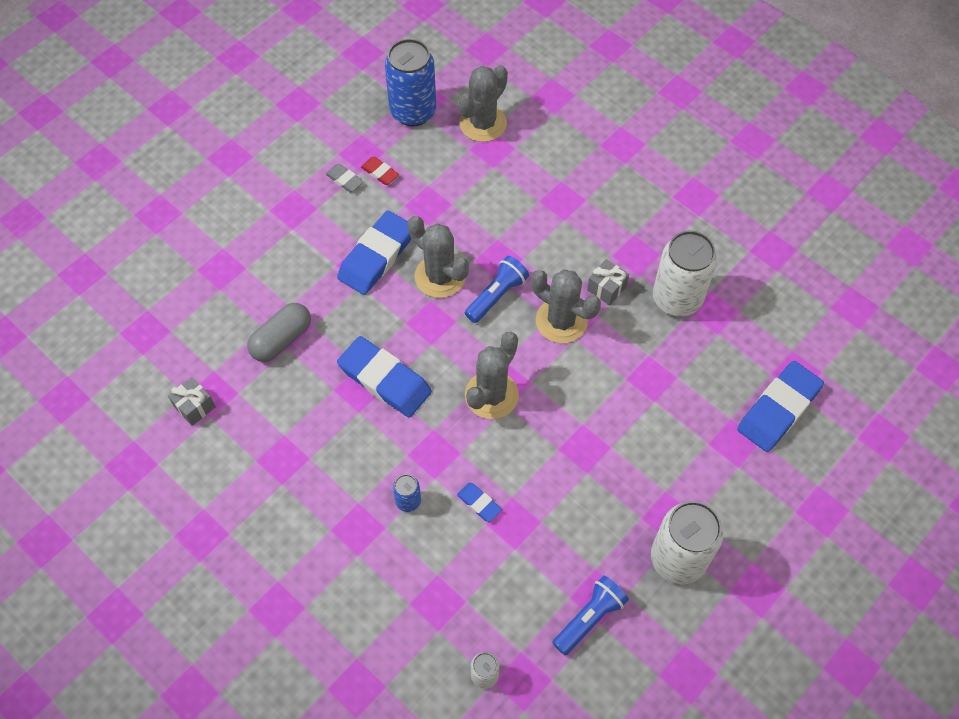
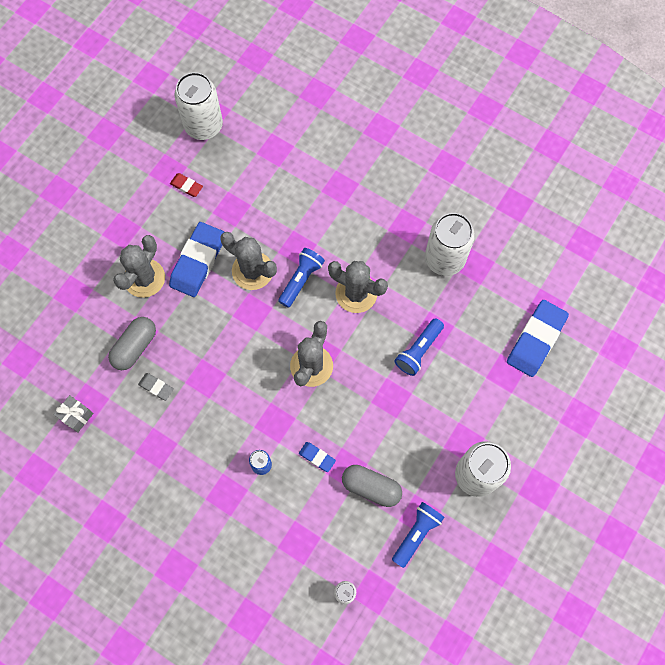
camera: 10 degrees left, 10 degrees up
(344, 180) = (158, 197): grey eraser -> grey eraser (156, 387)
(385, 380) = (224, 367): blue eraser -> none
(413, 111) = (203, 126): blue can -> white can
(483, 123) = (263, 128): grey cactus -> grey cactus (144, 278)
(541, 551) = (371, 487): none -> grey capsule
(606, 288) = (387, 259): grey gift -> none
(628, 398) = (418, 350): none -> blue flashlight

